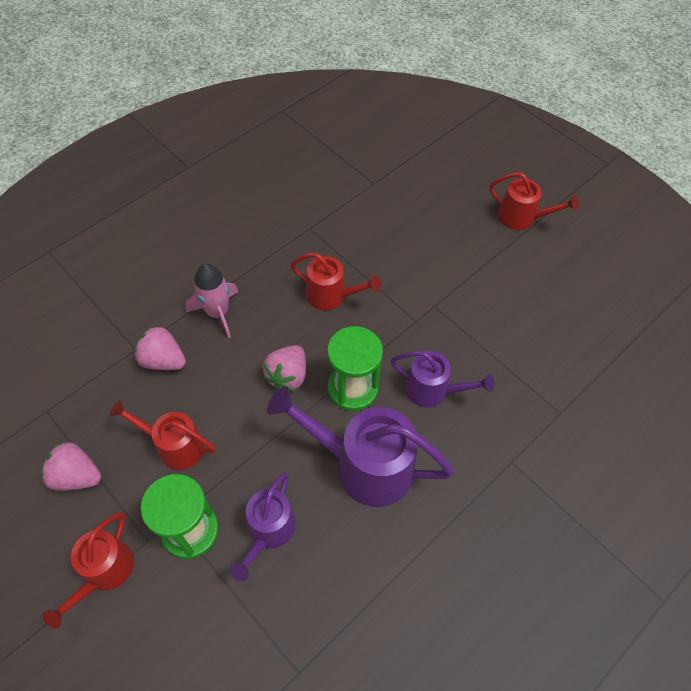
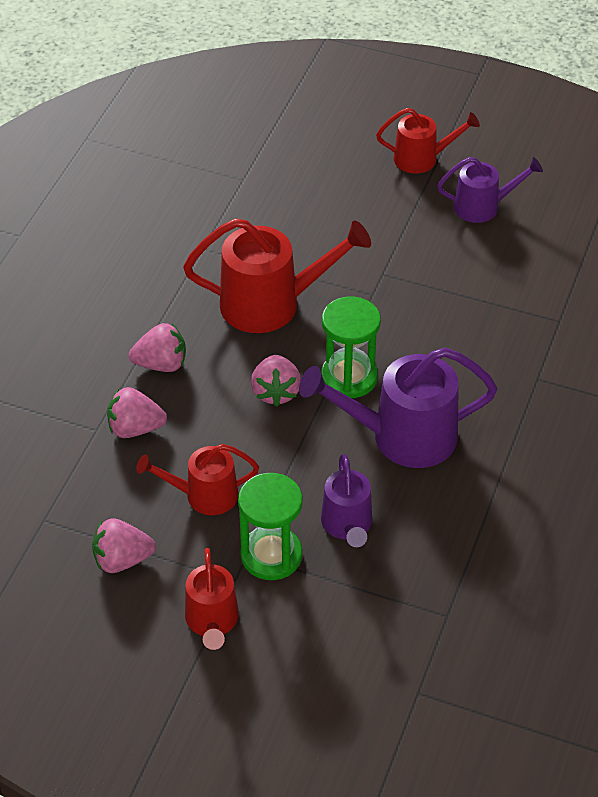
camera: 25 degrees left, 10 degrees down
(217, 313) = (161, 364): pink rocket -> pink strawberry
(332, 296) = (272, 304): red watering can -> red watering can, size x1.67
(433, 390) = (428, 349): purple watering can -> purple watering can (483, 206)

